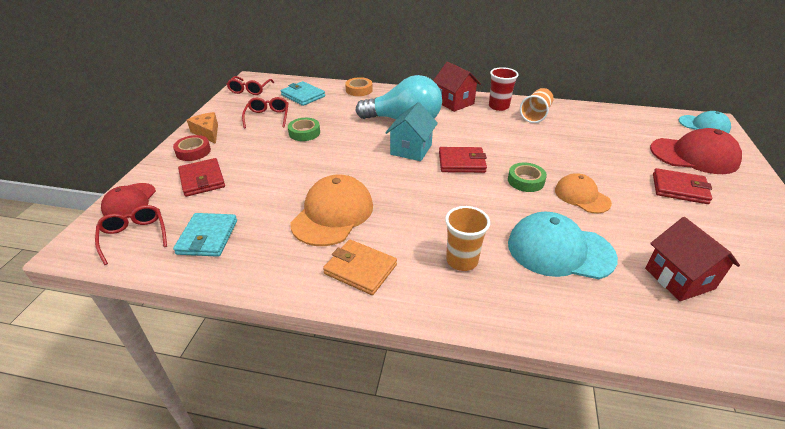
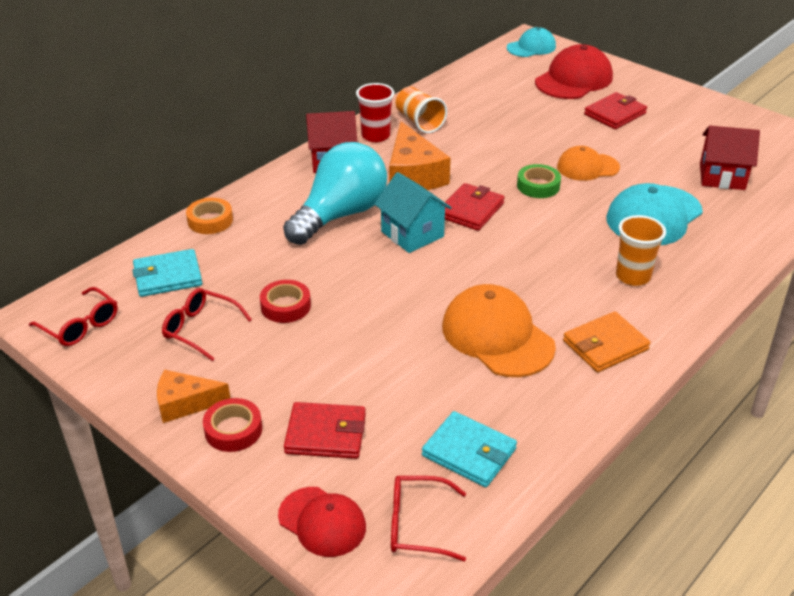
camera: 60 degrees left, 0 degrees up
(304, 133) = (285, 306): green tape -> red tape
(474, 131) = (413, 175): none -> orange cheese

